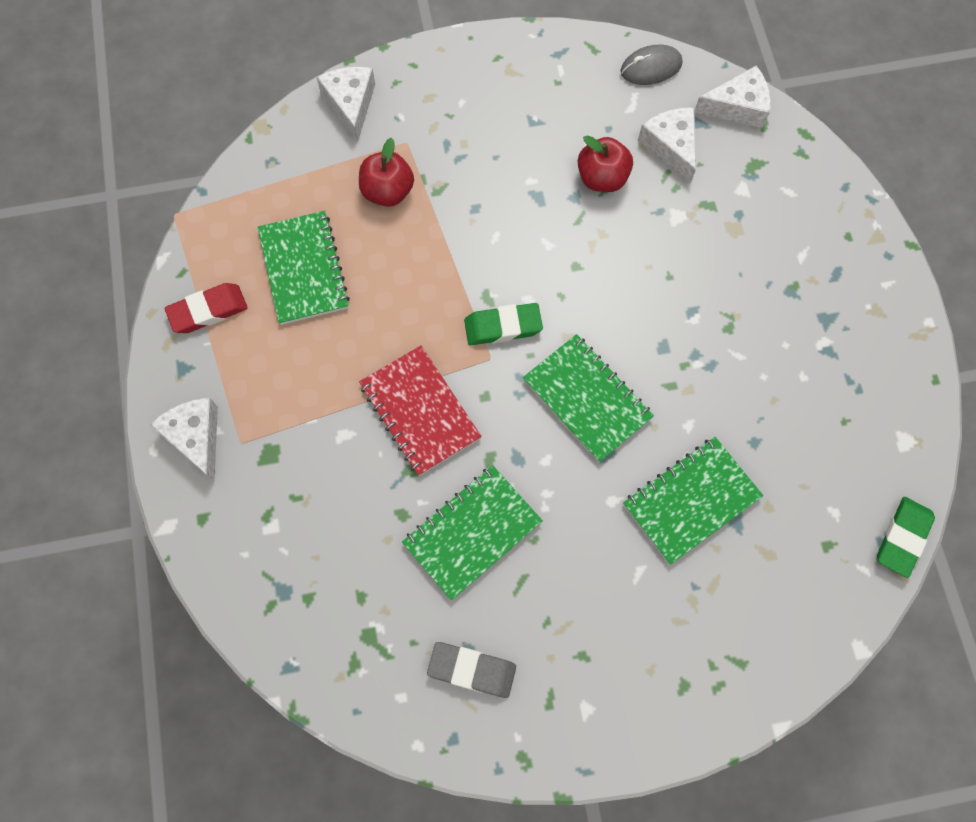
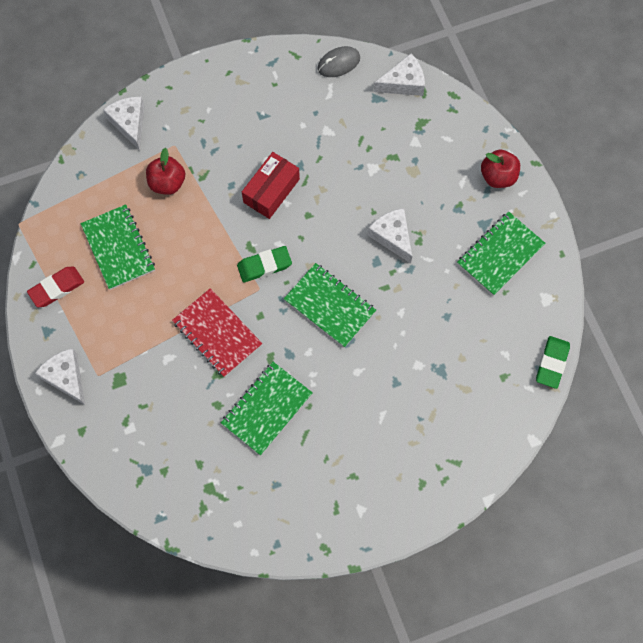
camera: 10 degrees left, 0 degrees up
(472, 670) = (281, 498): grey eraser -> none
(530, 225) = (271, 191): none -> red box
(602, 178) = (316, 149): red apple -> red apple (498, 176)
(671, 147) = (361, 119): white cheese -> white cheese (392, 236)
(691, 501) = (409, 362): green notebook -> green notebook (500, 254)

